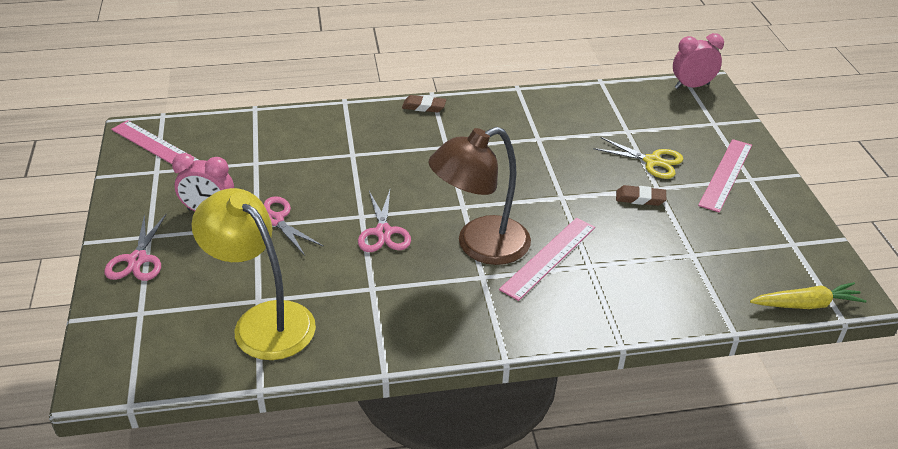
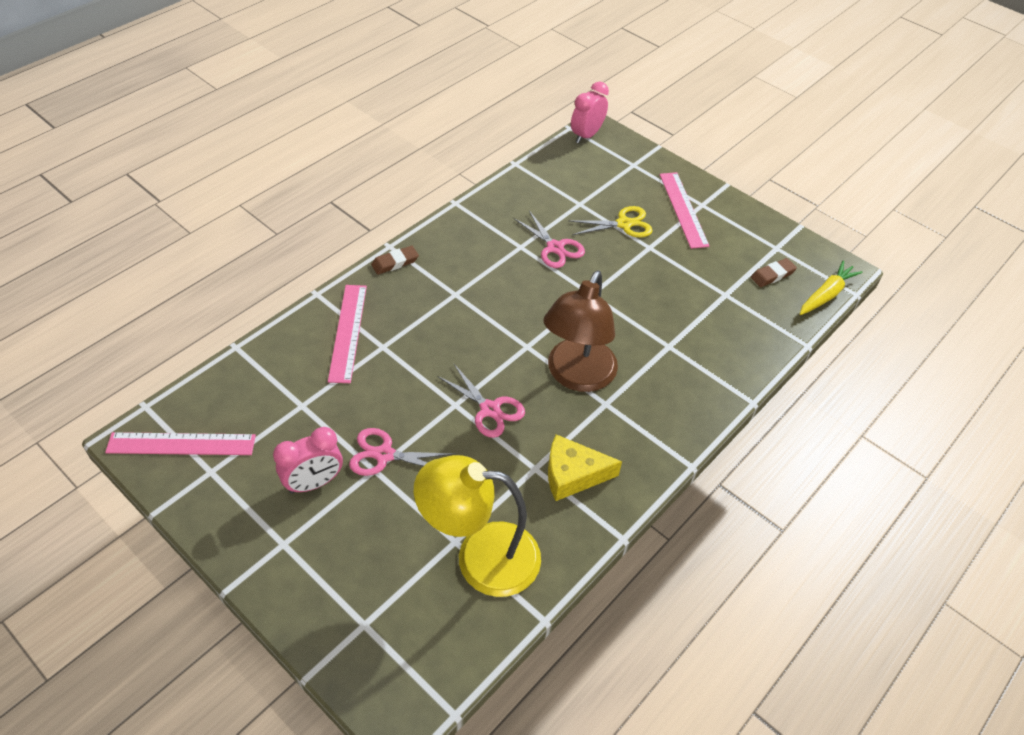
camera: 40 degrees left, 10 degrees up
(137, 259) = (300, 574): pink scissors -> pink scissors (555, 247)
(396, 309) = (573, 475): none -> yellow cheese
(548, 257) = (635, 356): pink ruler -> pink ruler (347, 332)
(640, 198) = (647, 264): brown eraser -> brown eraser (772, 275)

